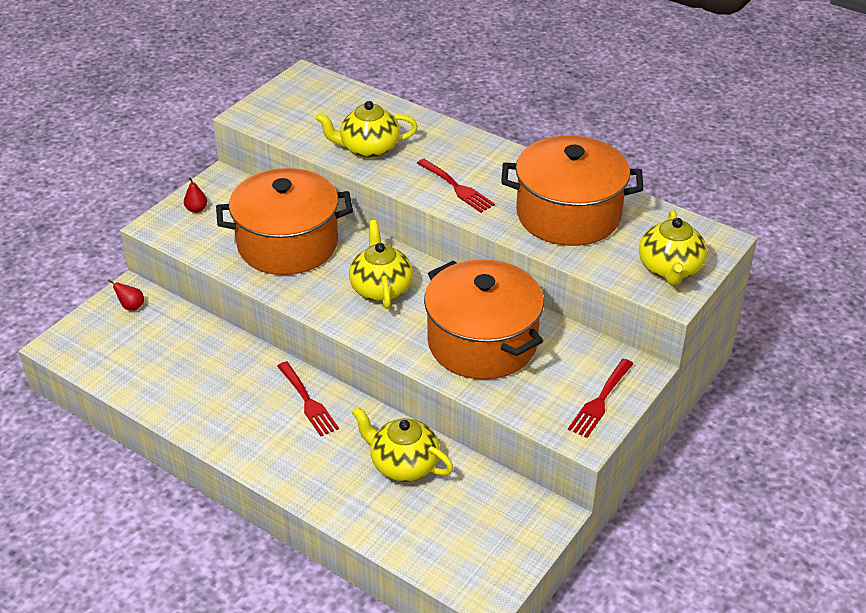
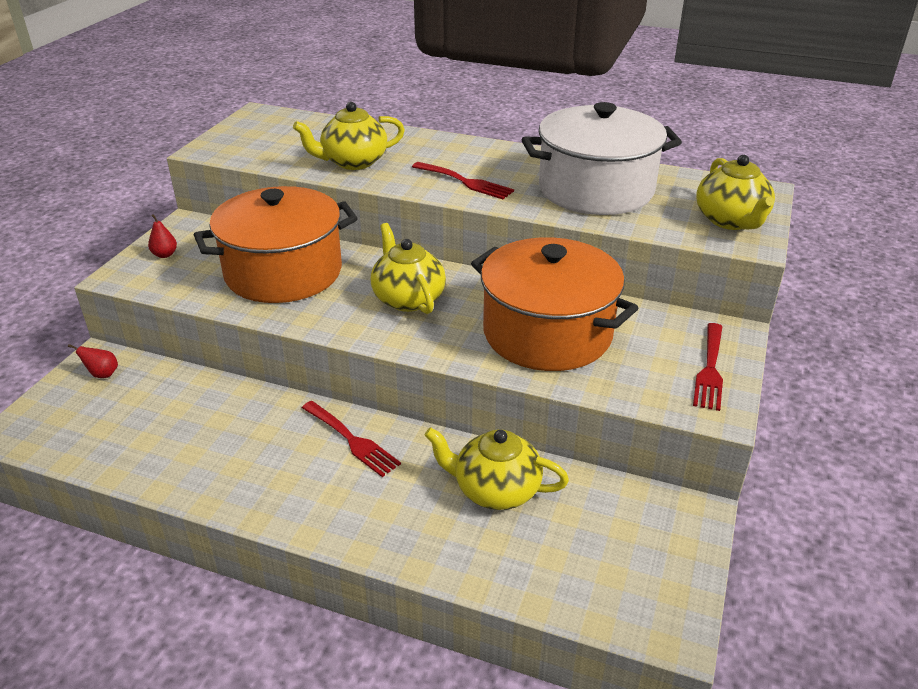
camera: 15 degrees left, 5 degrees down
(568, 214) = (596, 189): orange pot -> white pot

